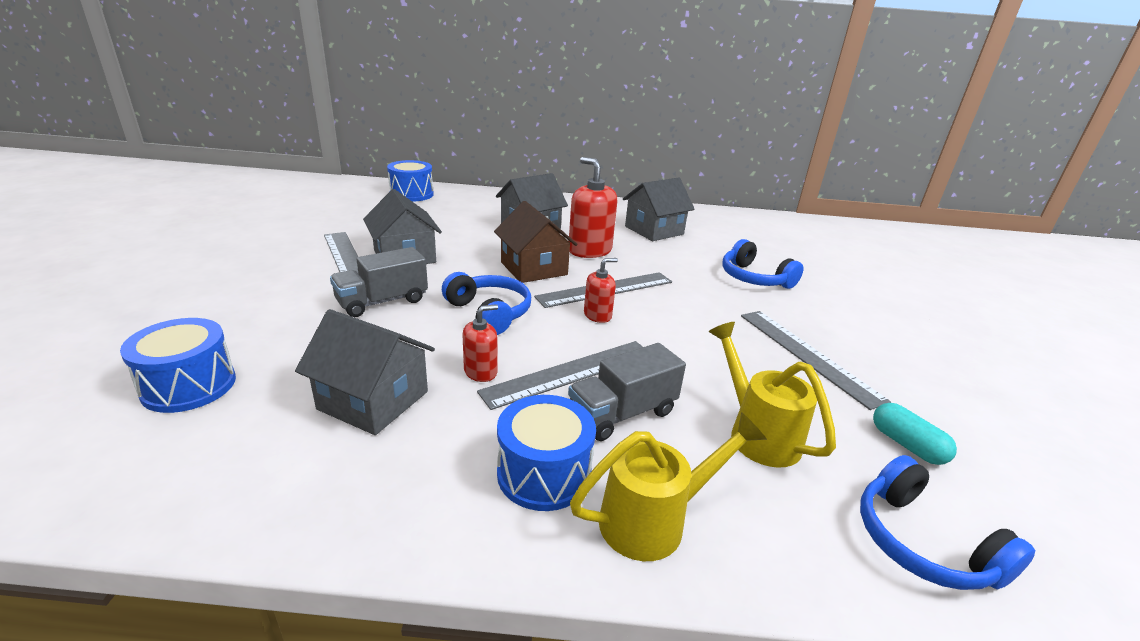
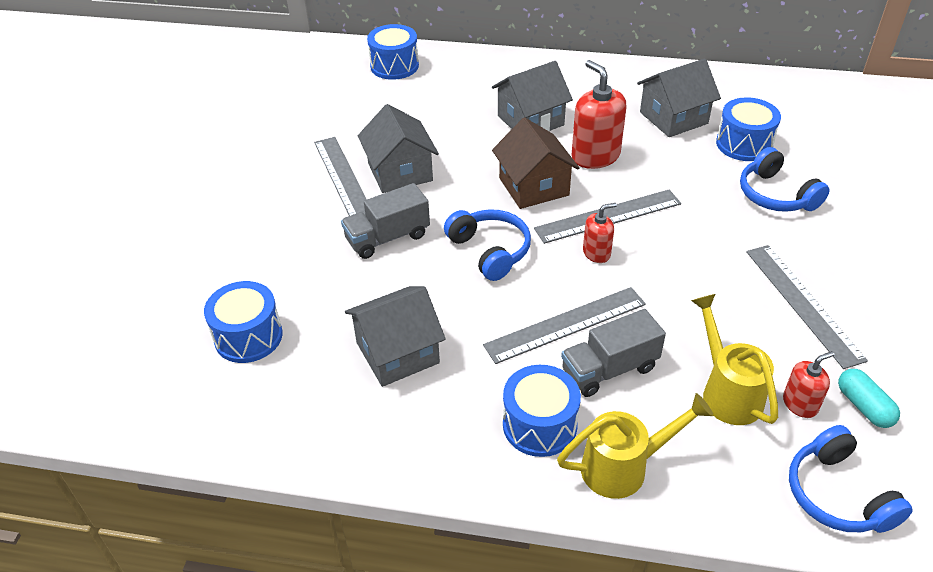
camera: 10 degrees right, 15 degrees up
(373, 400) = (397, 353): grey house -> grey house turned 60 degrees counterclockwise
(480, 372) = (485, 323): red soap dispenser -> red soap dispenser (800, 404)
(717, 247) = (744, 144): none -> blue drum

